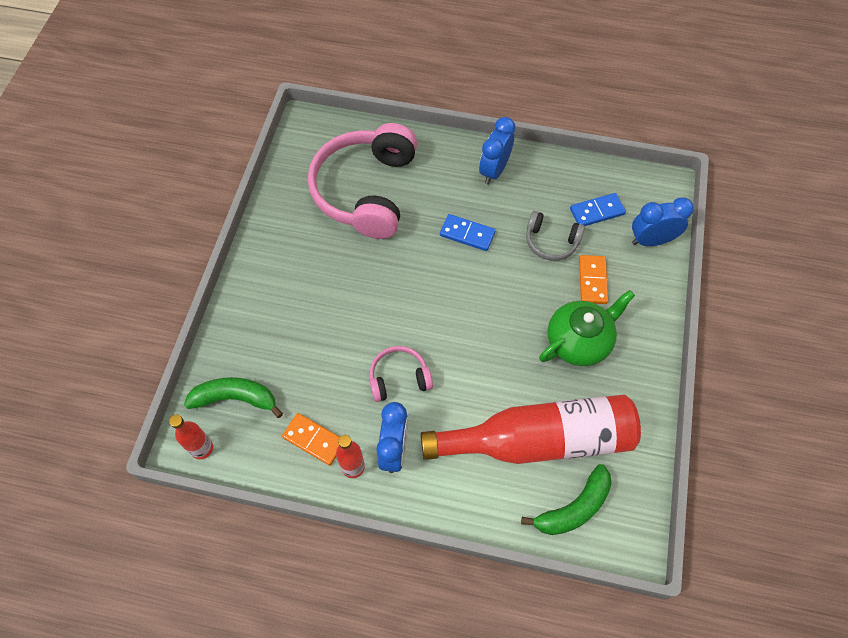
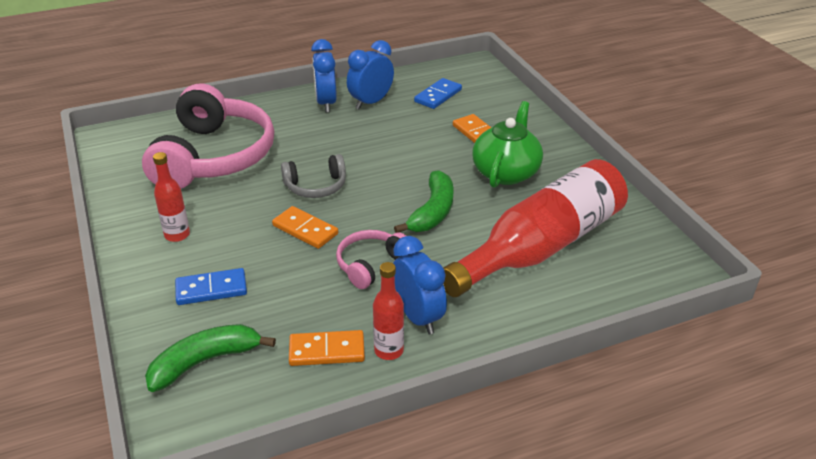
camera: 35 degrees left, 25 degrees down
(202, 448) = (199, 423): red bottle -> red bottle (177, 235)
(366, 190) = (214, 157): pink headphones -> pink headphones turned 150 degrees counterclockwise
(378, 312) = (305, 230): none -> orange domino
(467, 234) = (340, 148): blue domino -> blue domino (211, 289)
(551, 242) = (419, 125): grey headphones -> grey headphones (316, 186)
(574, 508) = (618, 275): green banana -> green banana (432, 212)
(651, 240) = (498, 95): blue clock -> blue clock (371, 102)

